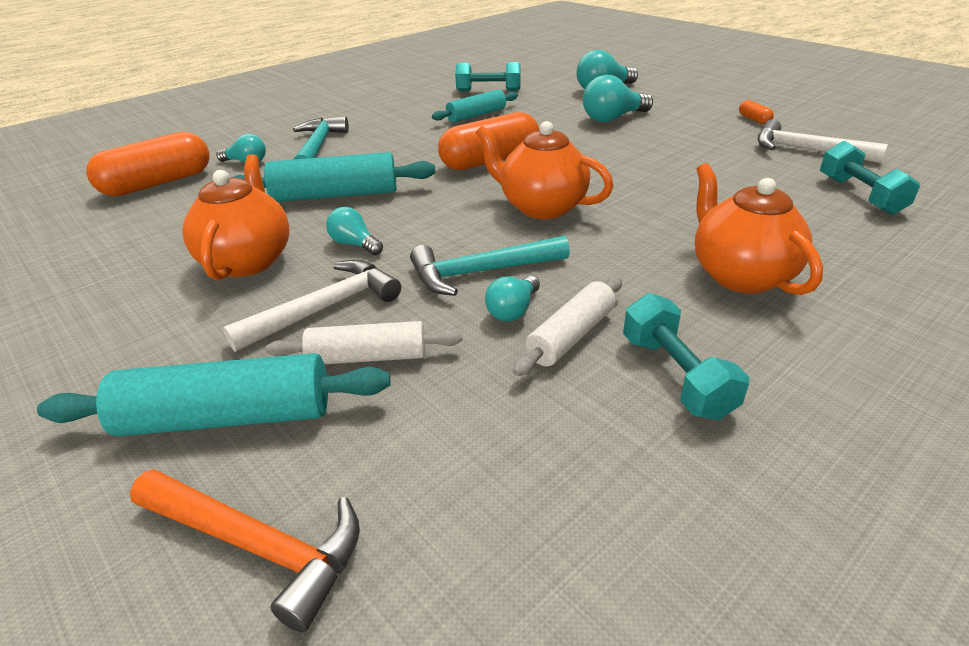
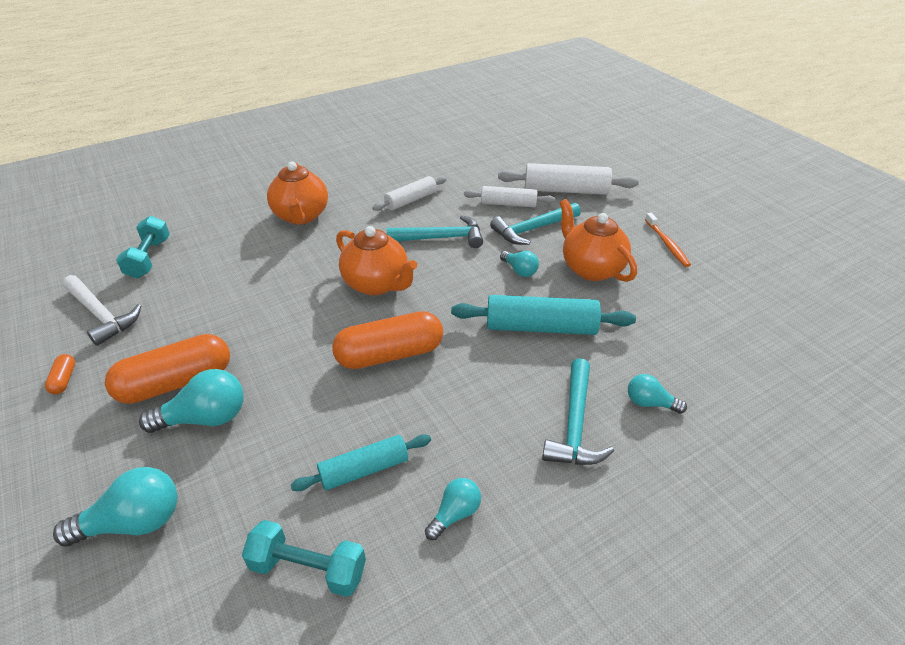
camera: 170 degrees left, 5 degrees up
(92, 315) = (667, 244): none -> orange toothbrush
(158, 183) = (726, 378): orange capsule -> orange capsule (176, 383)
(227, 417) = (566, 190): turquoise rolling pin -> white rolling pin
(248, 260) = (591, 268): orange teapot -> orange teapot turned 135 degrees clockwise
(257, 545) = (541, 159): orange hammer -> none
(325, 308) = (533, 229): white hammer -> turquoise hammer
(513, 310) = (432, 215): turquoise light bulb -> turquoise light bulb (455, 514)
(675, 376) = (378, 181): turquoise dumbbell -> none

